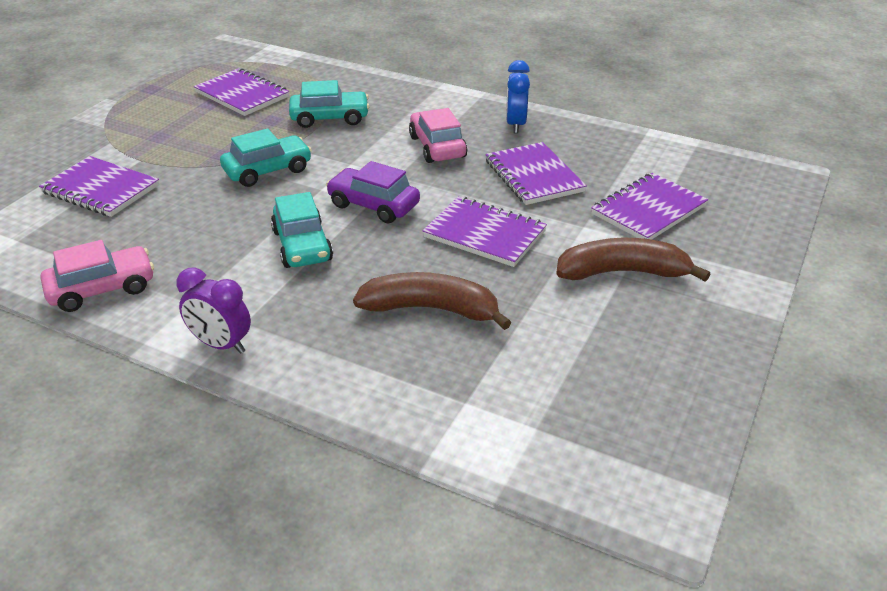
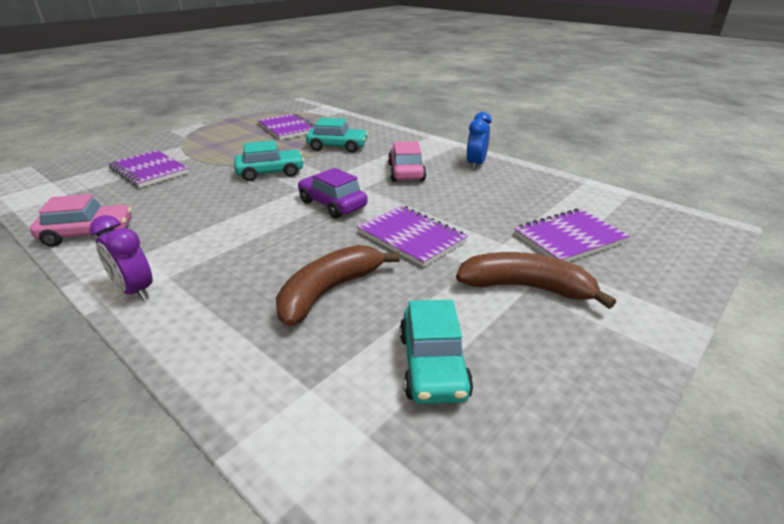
camera: 15 degrees right, 5 degrees down
(302, 246) = (258, 225): turquoise car -> turquoise car (433, 365)
(431, 309) = (329, 291): brown banana -> brown banana turned 75 degrees counterclockwise
(533, 176) = (474, 200): purple notebook -> none

